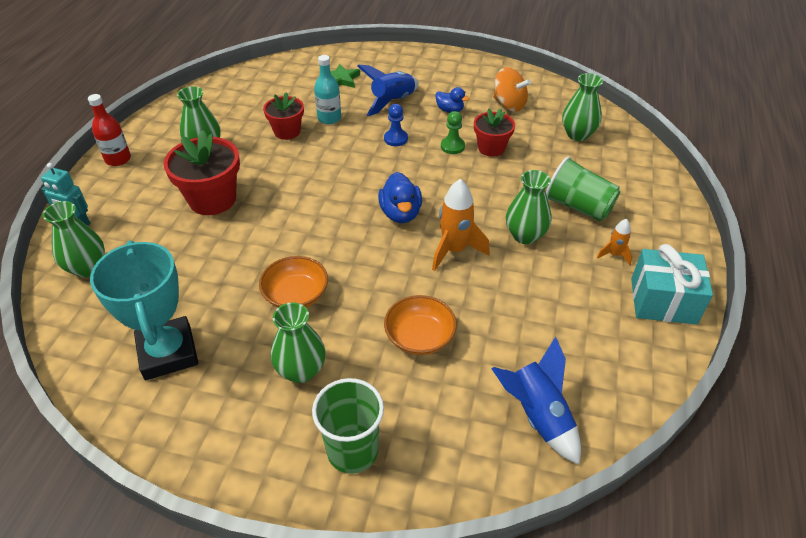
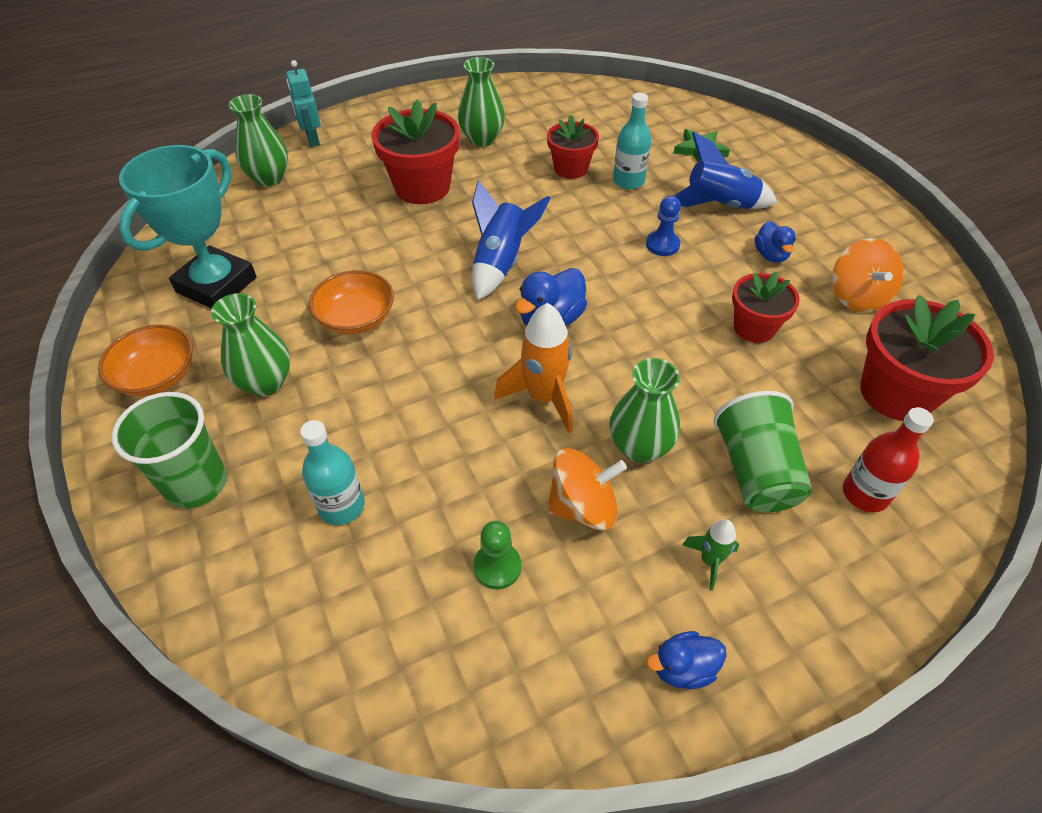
camera: 50 degrees right, 5 degrees up
(118, 159) = (409, 106): red bottle -> red bottle (865, 494)
(419, 337) = (386, 446): orange bowl -> orange bowl (157, 376)
(445, 382) = (341, 506): none -> turquoise bottle
(452, 146) = (711, 294): green pawn -> green pawn (497, 567)
(537, 416) = (360, 625): blue rocket -> blue rocket (501, 263)
(542, 279) = (583, 507): none -> orange spinning top
(577, 134) = (896, 393): green vase -> red flower pot
(614, 255) = (709, 561): orange rocket -> green rocket
(663, 301) = (683, 668): turquoise gift -> blue duck

